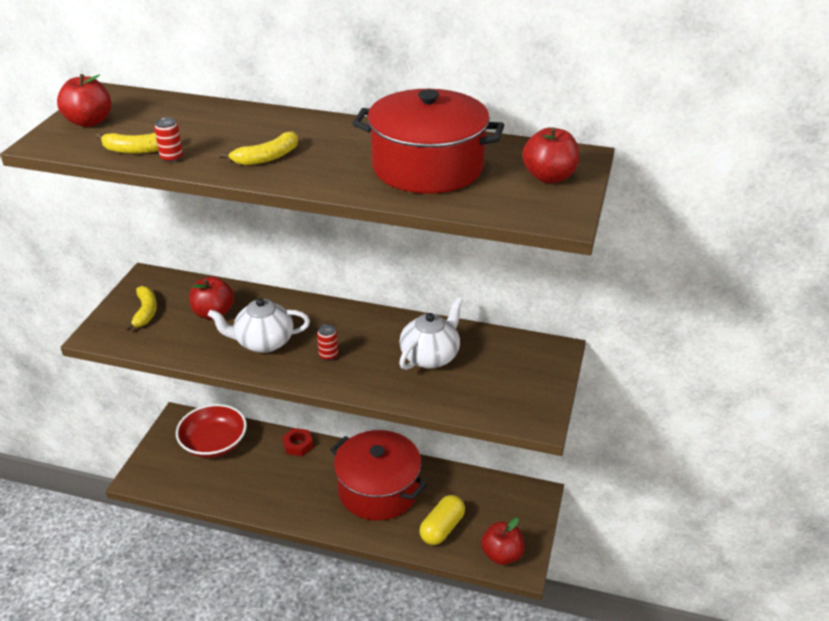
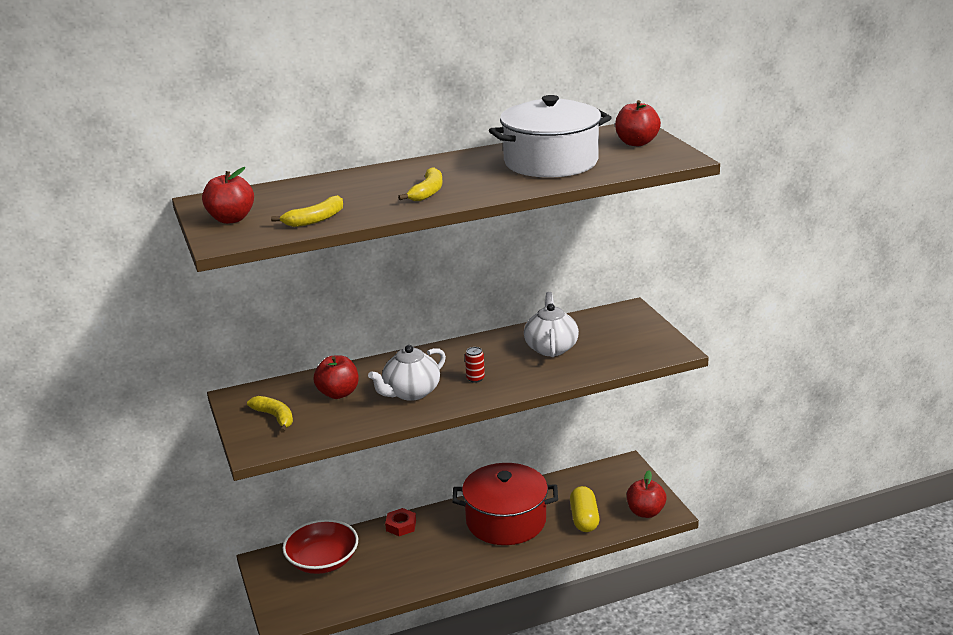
camera: 35 degrees left, 10 degrees down
(172, 158) = (354, 215): red can -> none
(427, 167) = (551, 162): red pot -> white pot

